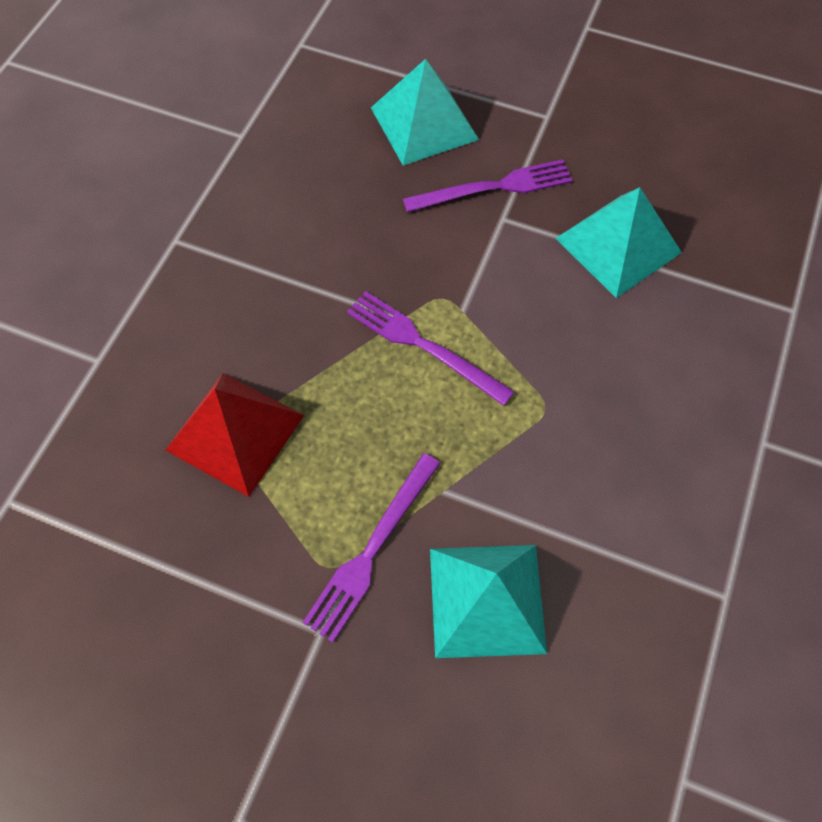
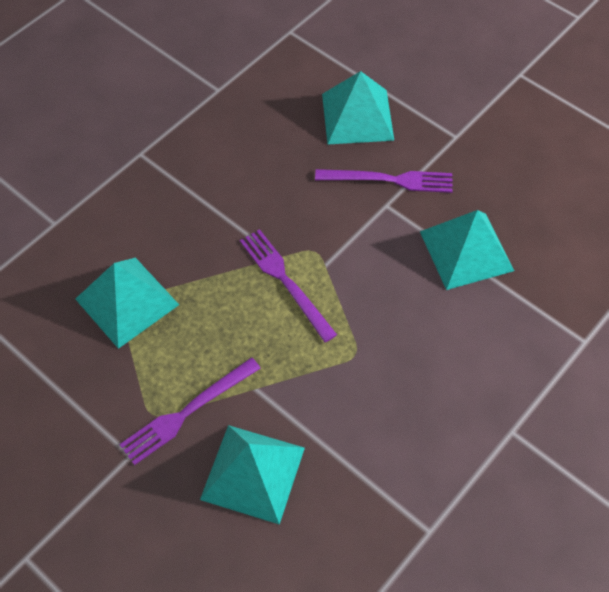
camera: 20 degrees right, 5 degrees down
(235, 432) = (127, 301): red pyramid -> turquoise pyramid

